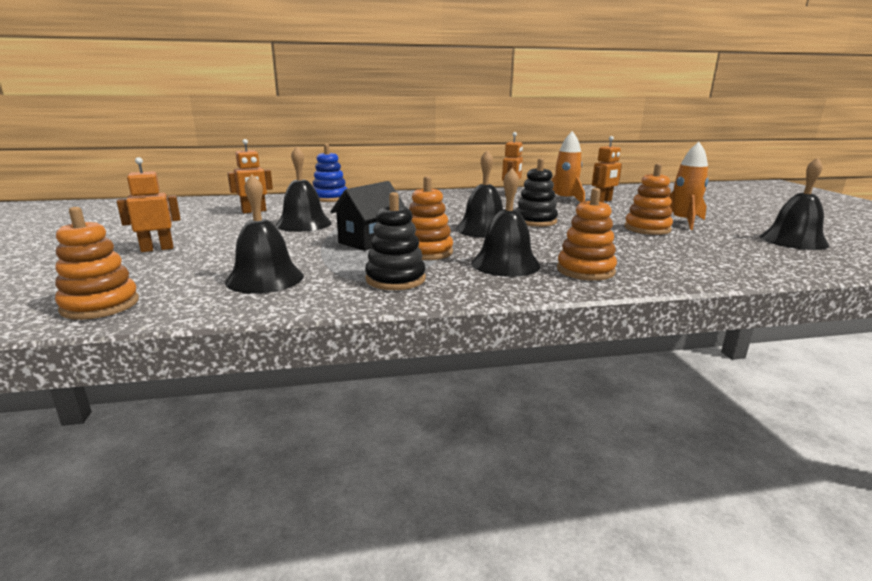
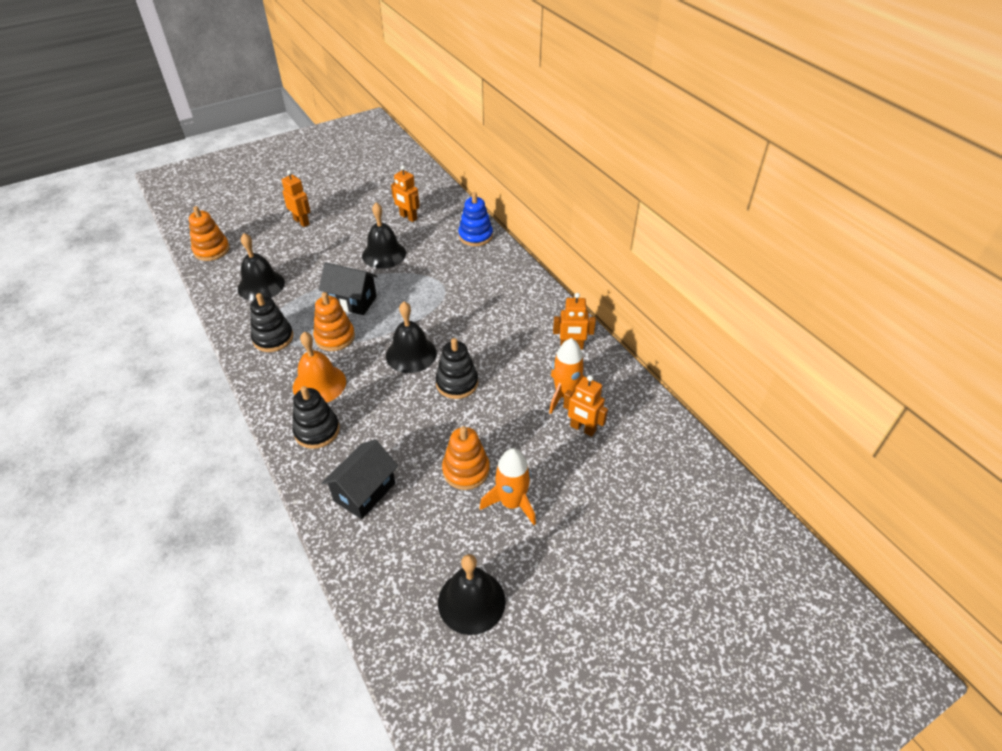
camera: 70 degrees right, 25 degrees up
(505, 264) = (319, 384): black bell -> orange bell
(585, 270) = (317, 431): orange stacking toy -> black stacking toy
(679, 259) = (364, 492): none -> black house

